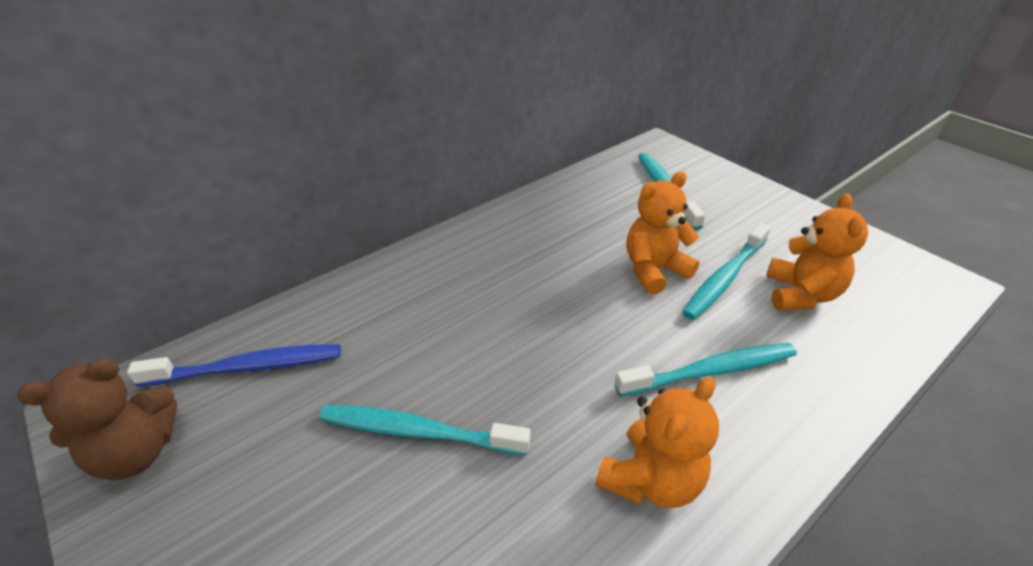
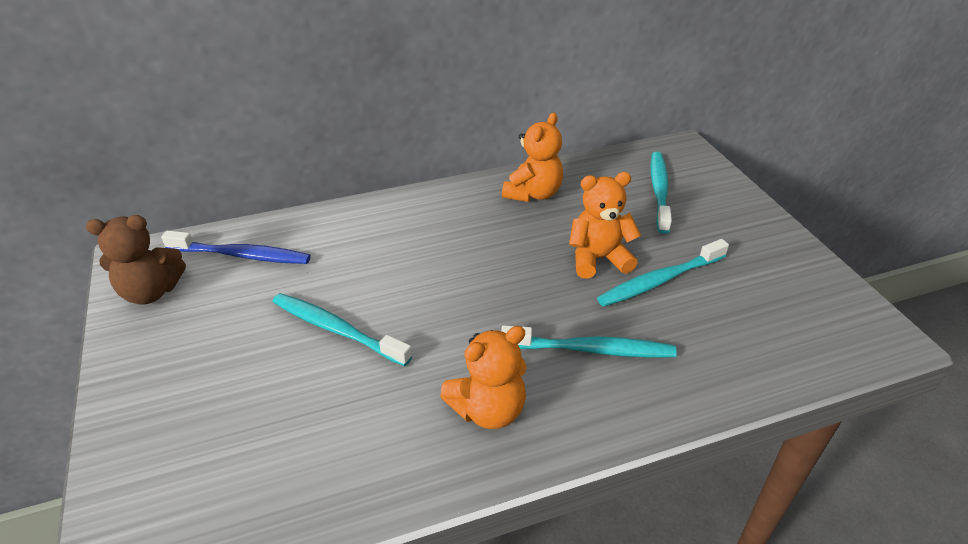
camera: 20 degrees right, 0 degrees up
(800, 294) = (723, 311): orange teddy bear -> orange teddy bear (533, 193)

